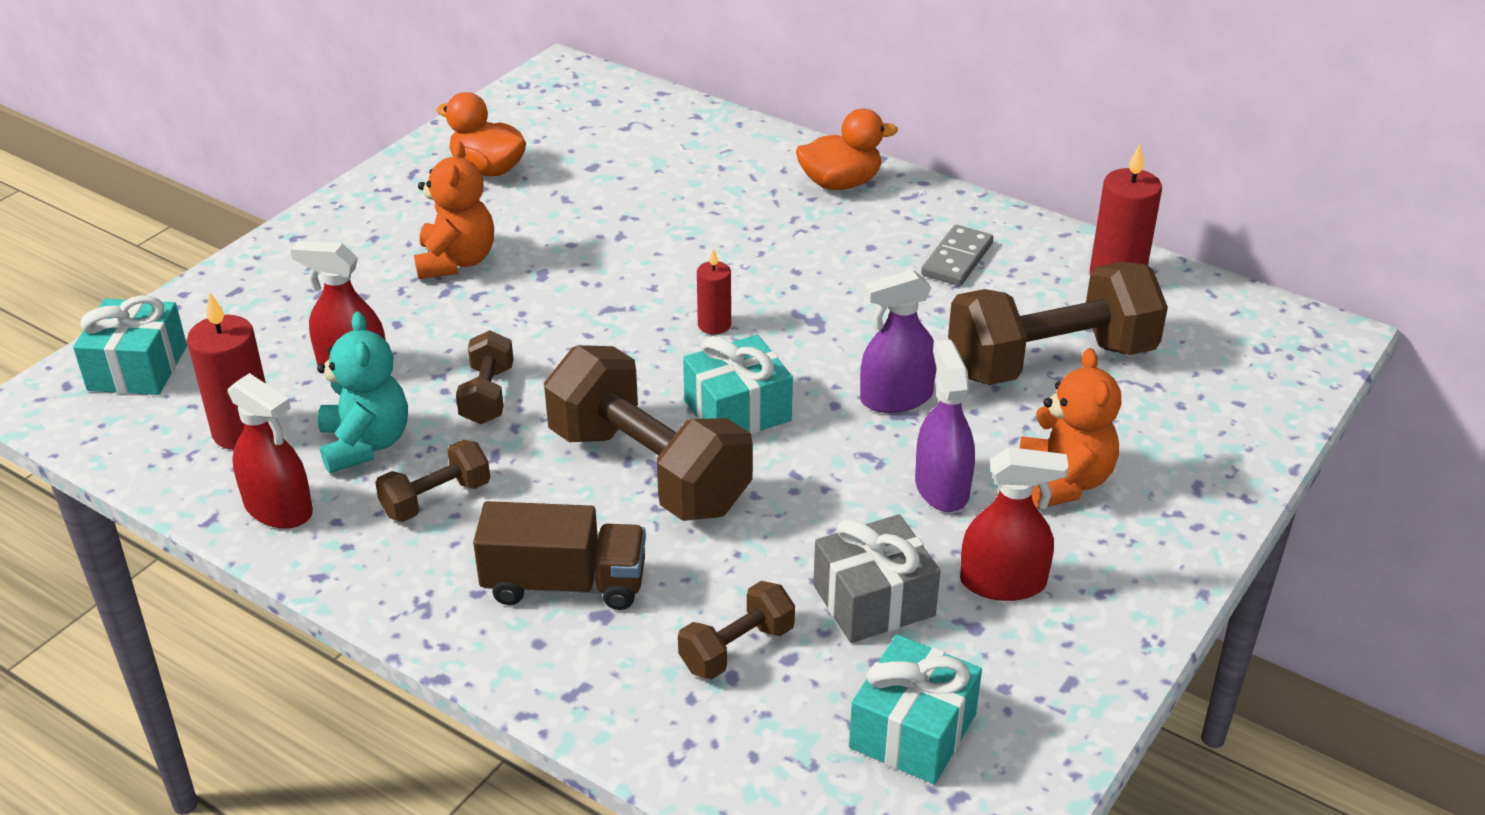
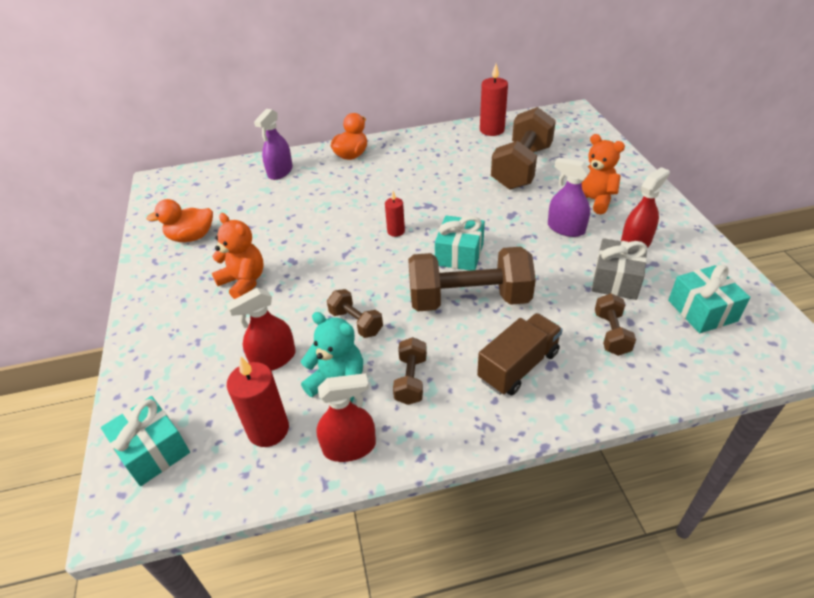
camera: 45 degrees left, 5 degrees up
(896, 398) = (500, 211): purple spray bottle -> purple spray bottle (280, 172)
(957, 259) = (436, 155): grey domino -> none

